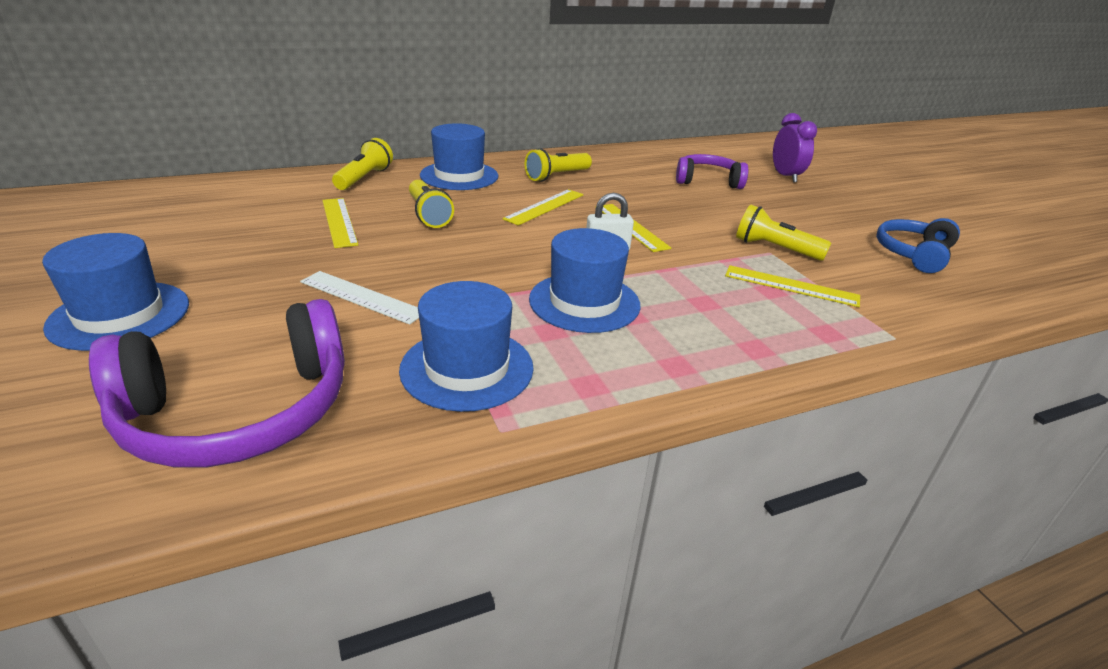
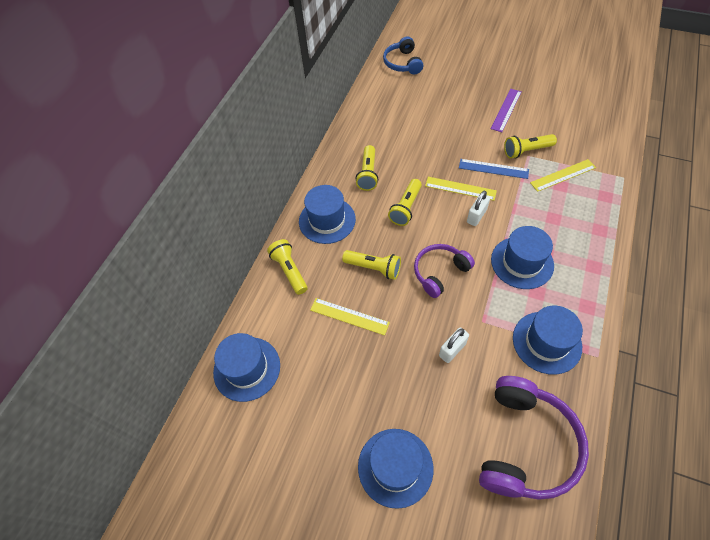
camera: 40 degrees left, 25 degrees up
(206, 194) = (247, 368): none -> blue hat
(362, 297) = (452, 350): white ruler -> white padlock
(544, 207) = (406, 208): yellow ruler -> yellow flashlight
(701, 237) = (493, 169): none -> blue ruler
(707, 181) = (431, 112): purple headphones -> purple headphones (440, 272)
(785, 176) = (453, 75): purple clock -> none
(808, 217) = (506, 110): none -> purple ruler
(913, 254) = (569, 106): blue headphones -> blue headphones (403, 63)

